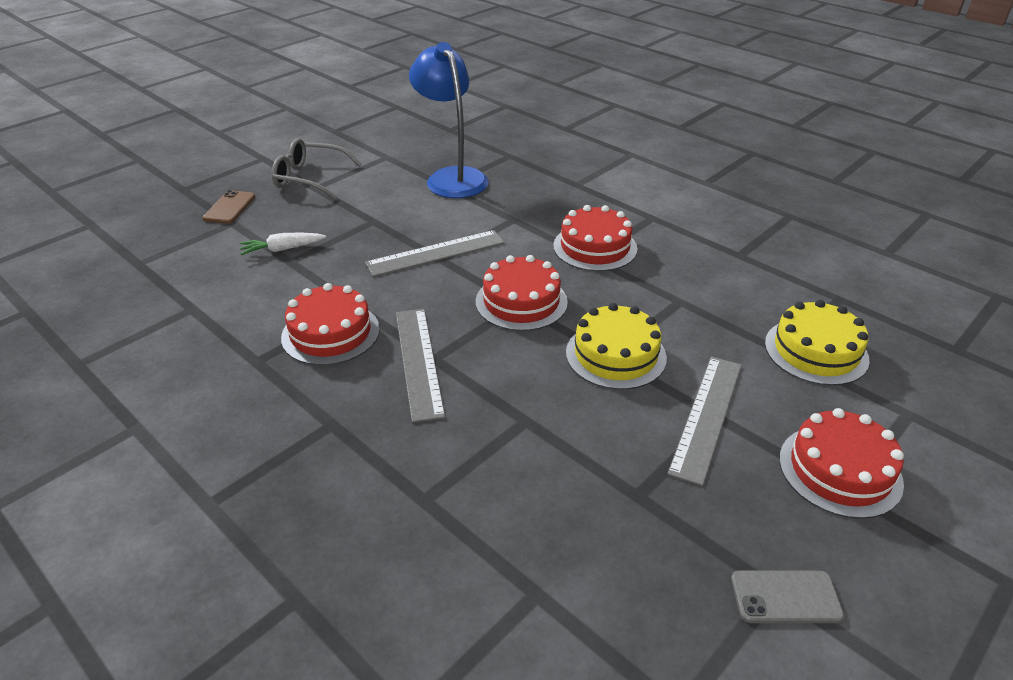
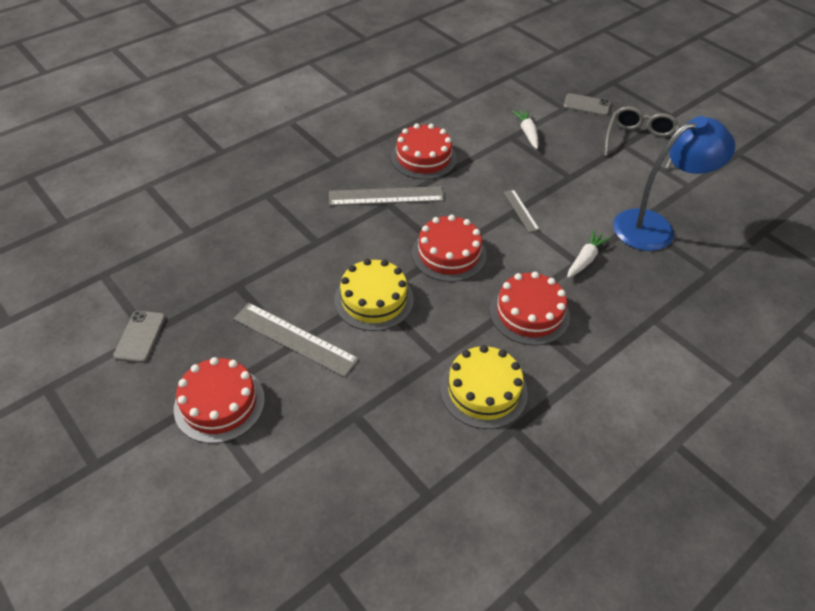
camera: 95 degrees right, 10 degrees up
(229, 207) = (586, 105): brown phone -> grey phone
(436, 253) = (521, 210): grey ruler -> grey ruler, size x0.54
(508, 215) = (585, 259): none -> white carrot
(816, 351) = (352, 440): yellow cake -> yellow cake (483, 390)

